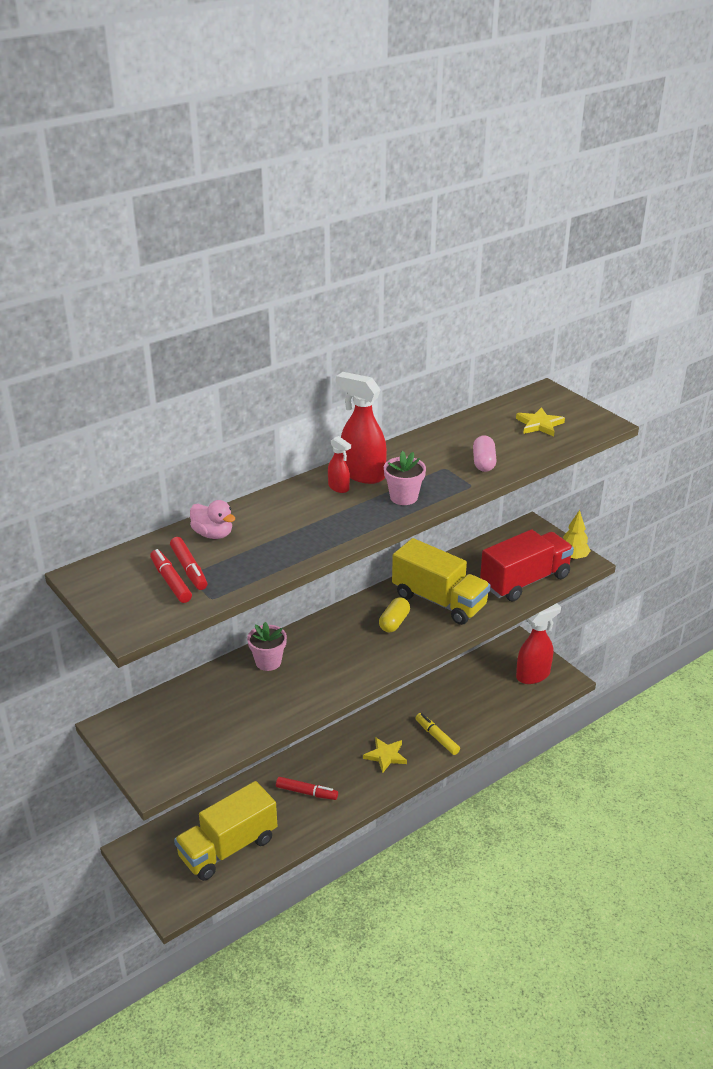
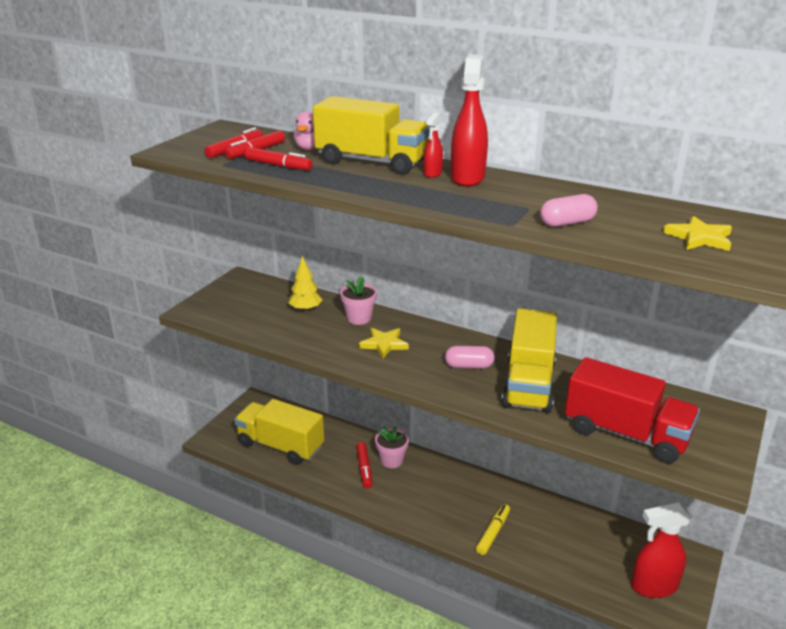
camera: 65 degrees right, 5 degrees down
(245, 564) = (278, 165): none -> red marker
(282, 510) = (372, 162): none -> yellow truck
(385, 756) = (441, 504): yellow star -> yellow star (384, 344)
(394, 622) = (469, 366): yellow capsule -> pink capsule
(403, 497) = (449, 200): pink flower pot -> pink flower pot (392, 460)
(533, 675) = (653, 586): red spray bottle -> red spray bottle turned 135 degrees clockwise
(572, 557) = (716, 462): yellow tree -> yellow tree (305, 309)

